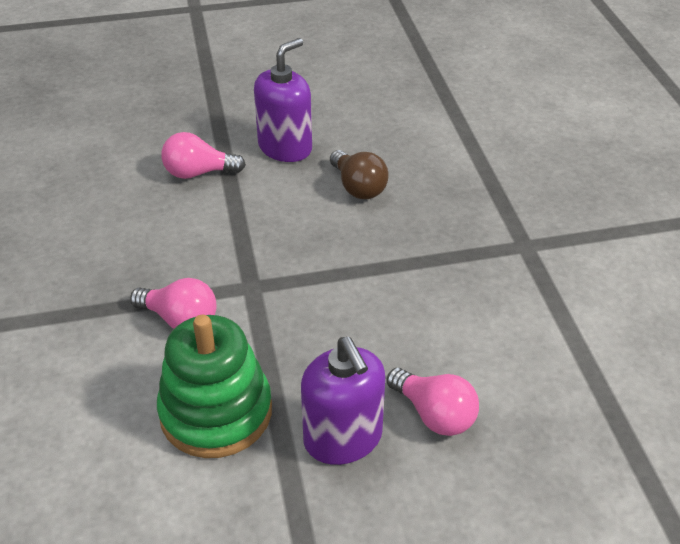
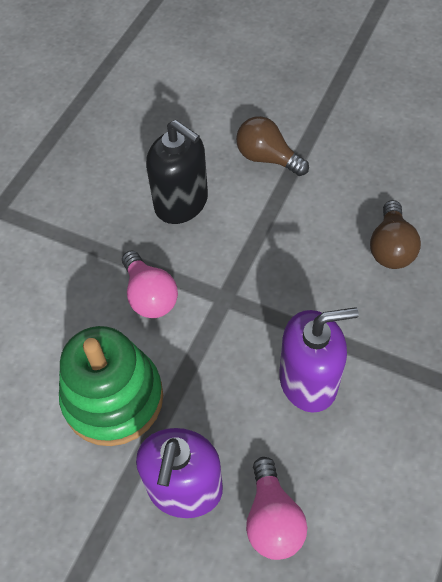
camera: 40 degrees right, 15 degrees up
(147, 238) = (181, 203): none -> black soap dispenser
(198, 173) = (267, 158): pink light bulb -> brown light bulb
(285, 147) = (359, 169): purple soap dispenser -> purple soap dispenser (308, 381)

